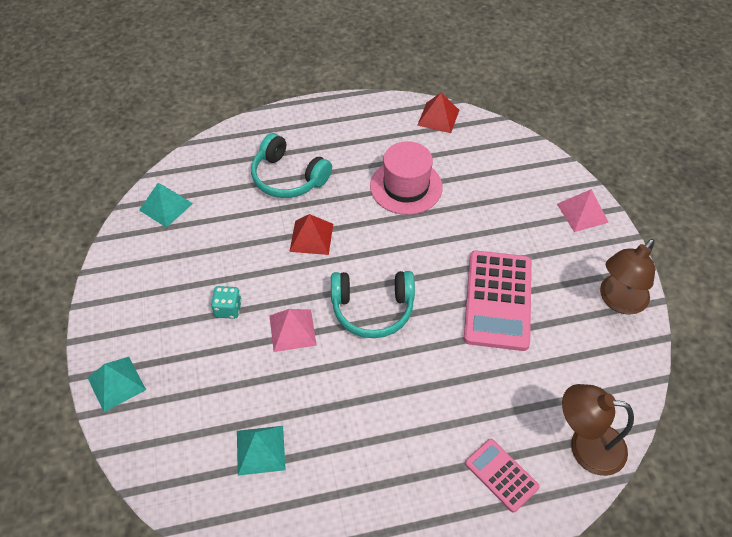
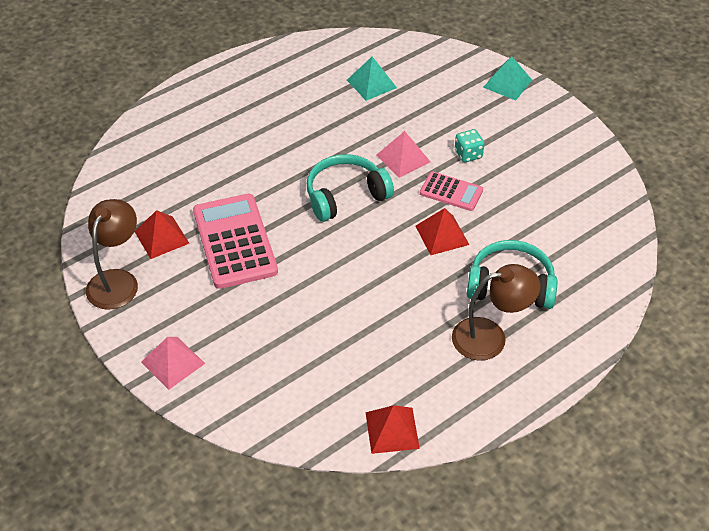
camera: 155 degrees right, 5 degrees down
(166, 206) = (602, 213): turquoise pyramid -> none
(406, 186) = (380, 321): pink hat -> none
(501, 475) = (188, 125): pink calculator -> pink calculator (451, 192)
(567, 331) = (161, 237): none -> red pyramid
(585, 446) = (127, 161): brown lamp -> brown lamp (490, 337)

